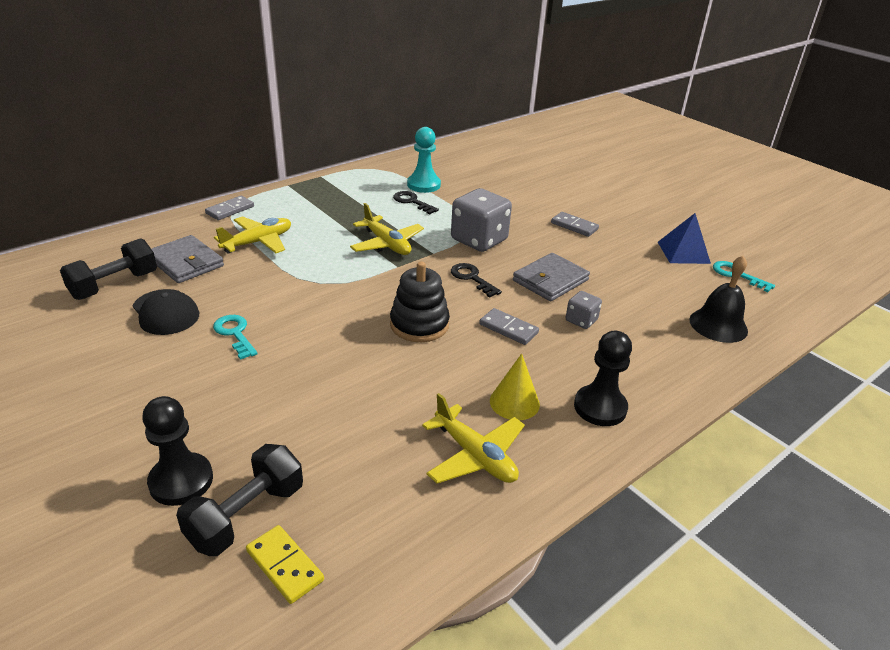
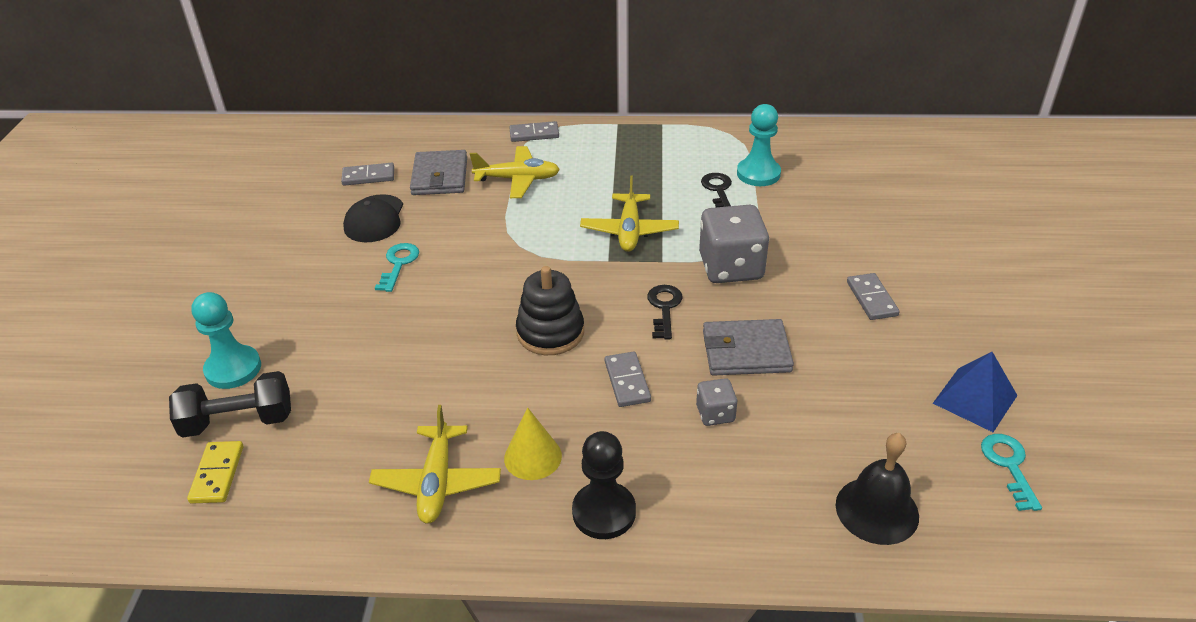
camera: 45 degrees right, 5 degrees up
(114, 285) = (368, 176): black dumbbell -> grey domino
(181, 481) = (233, 369): black pawn -> turquoise pawn

